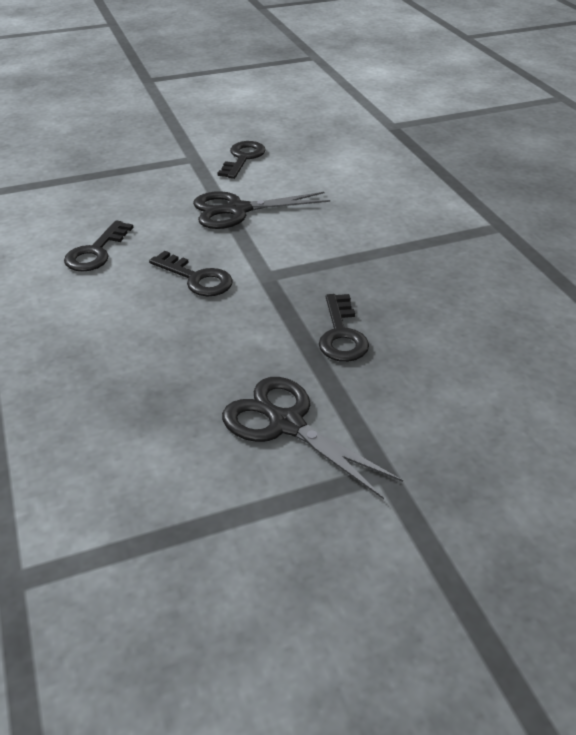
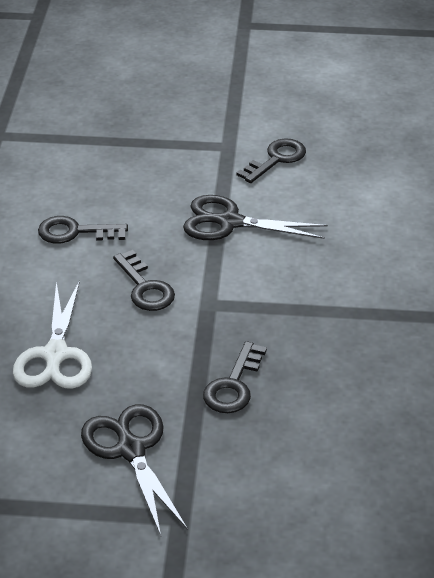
camera: 25 degrees right, 0 degrees up
(96, 252) = (75, 232): black key -> black key turned 45 degrees clockwise
(145, 360) = (55, 355): none -> white scissors

